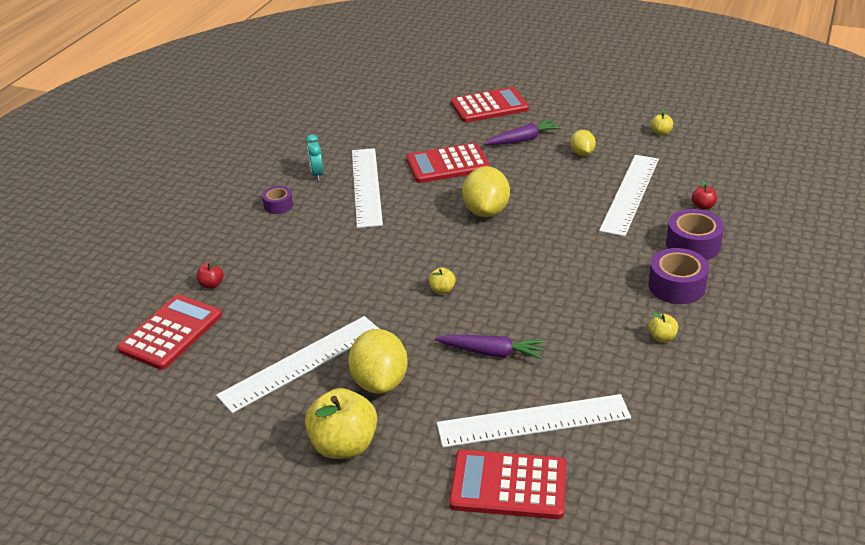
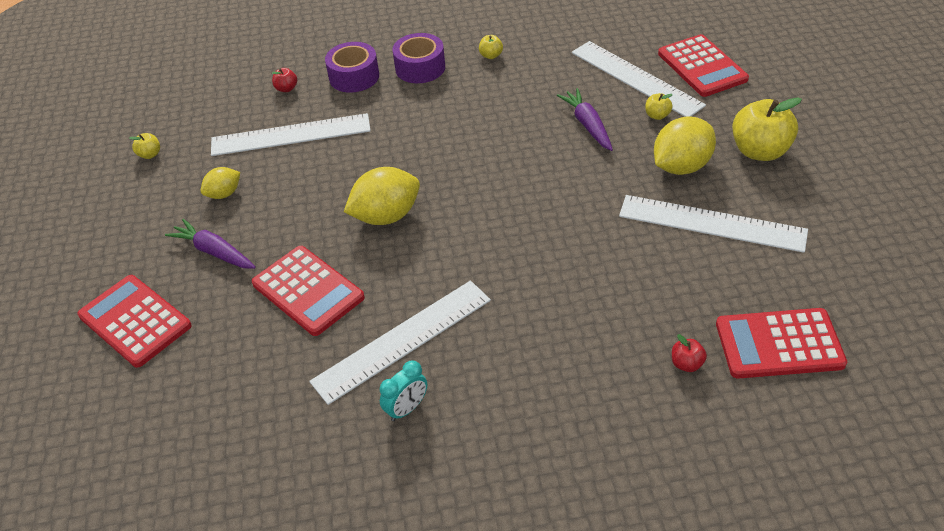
camera: 120 degrees left, 10 degrees up
(278, 205) = (502, 404): purple tape -> none
(442, 290) = (536, 187): yellow apple -> yellow apple (657, 115)

